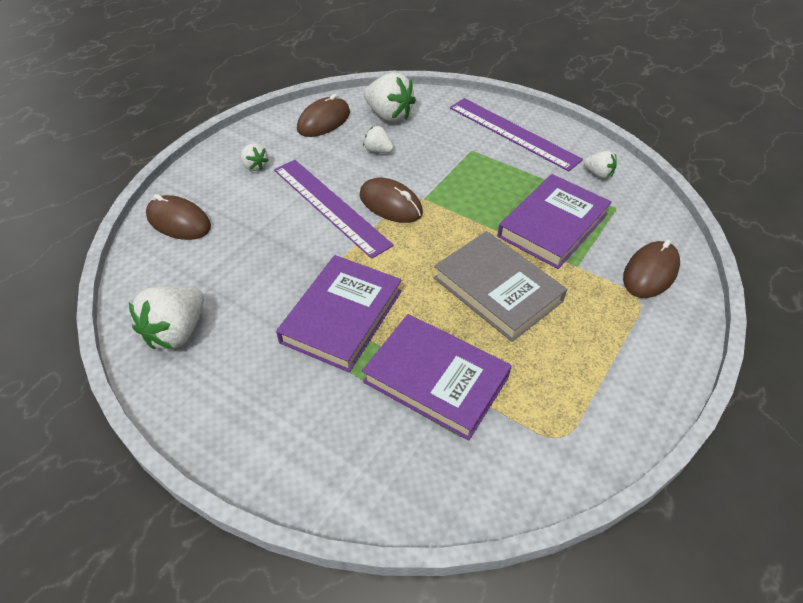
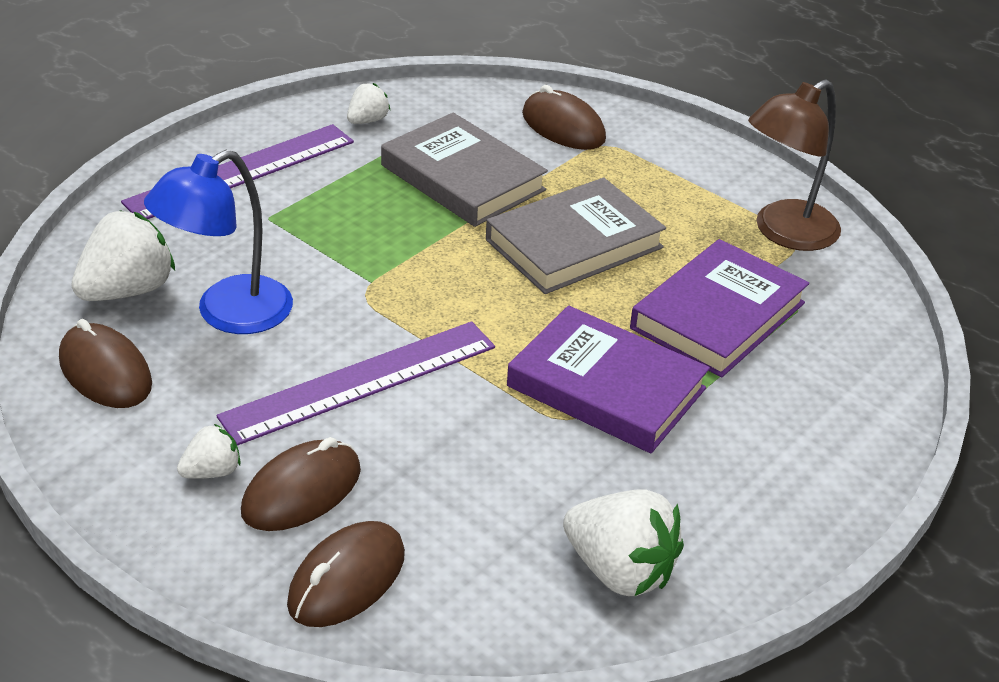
camera: 85 degrees left, 10 degrees down
(378, 150) = (228, 314): white strawberry -> blue lamp
(390, 204) = (375, 316): brown mouse -> brown mouse (302, 491)
(553, 225) = (462, 178): purple book -> grey book
(566, 428) = (784, 233): none -> brown lamp

